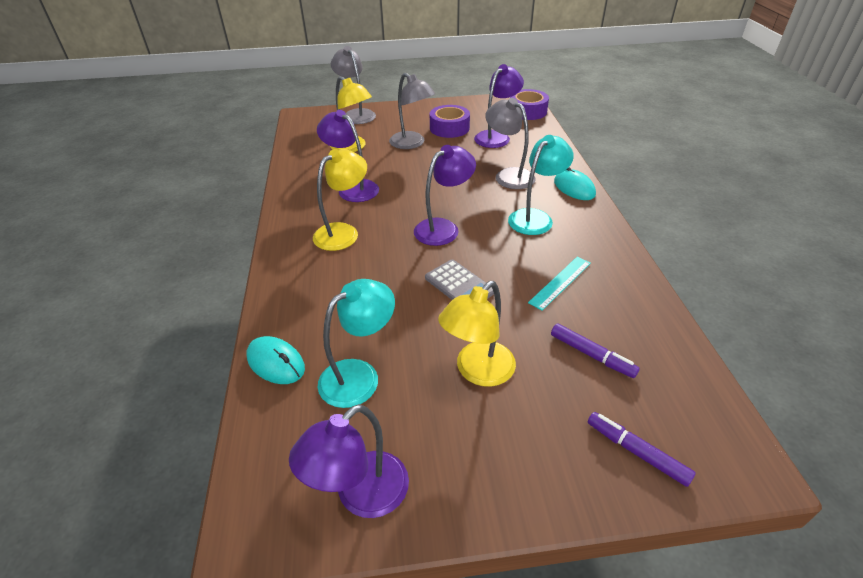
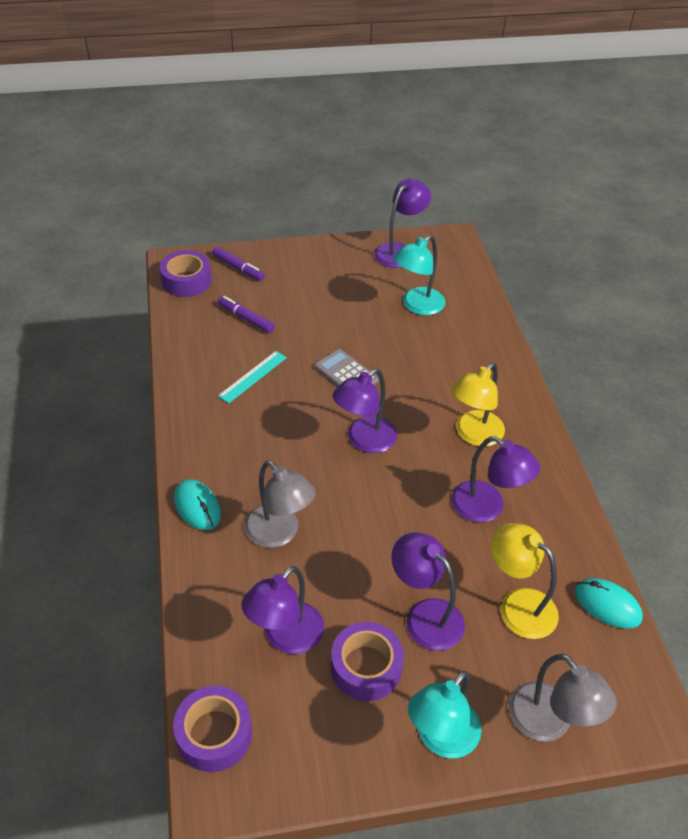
camera: 175 degrees right, 5 degrees up
(276, 363) = (481, 314): turquoise mouse -> turquoise mouse (607, 605)
(412, 144) = (425, 616): grey lamp -> purple lamp
(477, 371) = (332, 308): yellow lamp -> none
(535, 217) = (258, 456): turquoise lamp -> turquoise lamp (441, 738)
(707, 423) = (186, 281): none -> purple tape

